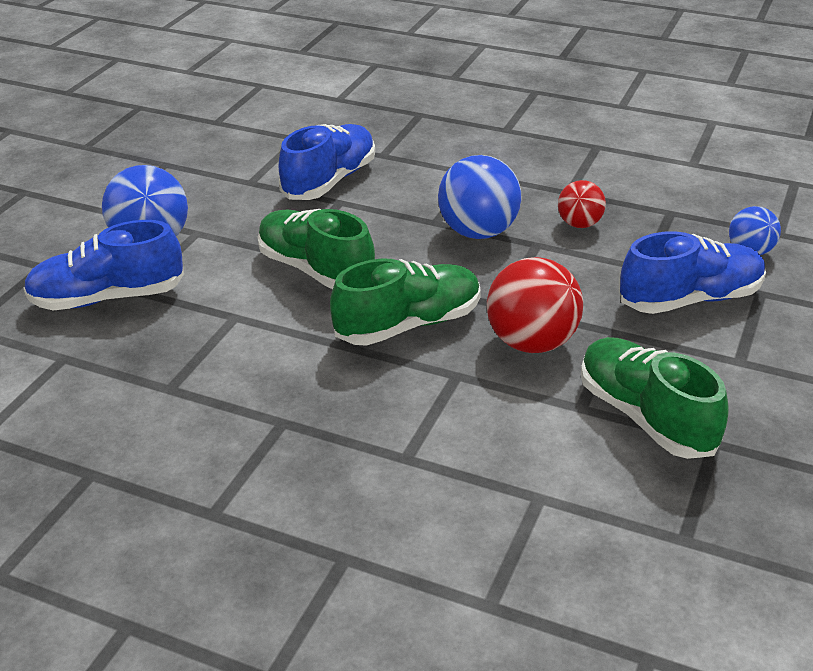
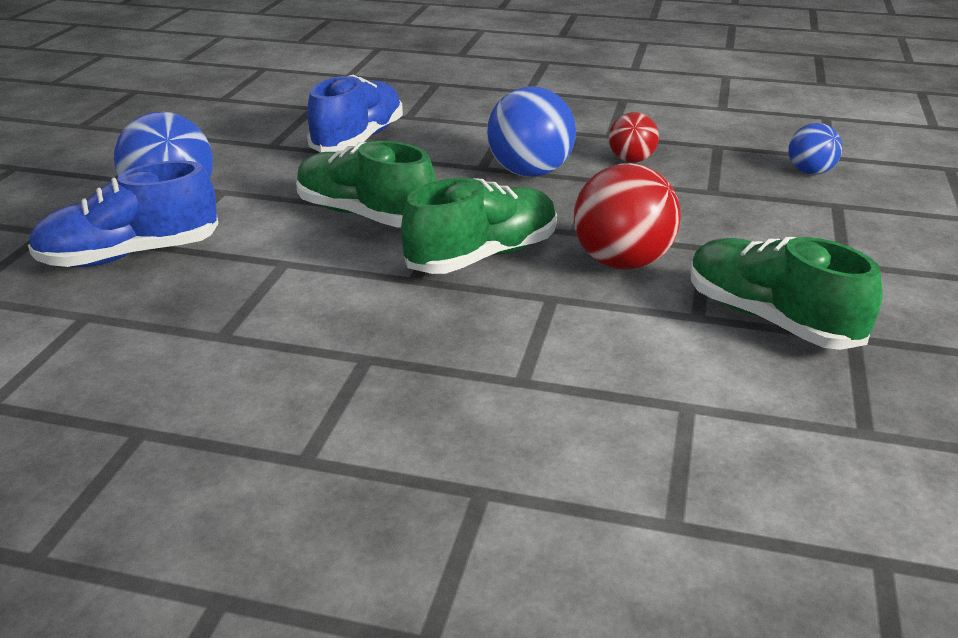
camera: 10 degrees left, 5 degrees down
(690, 299) = (770, 214): blue shoe -> none

